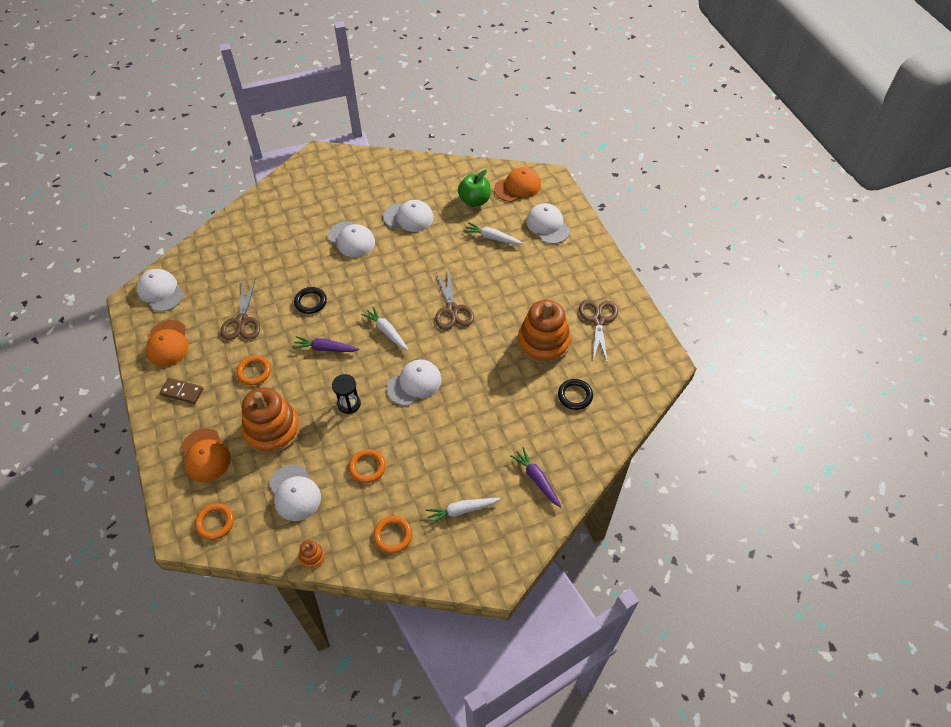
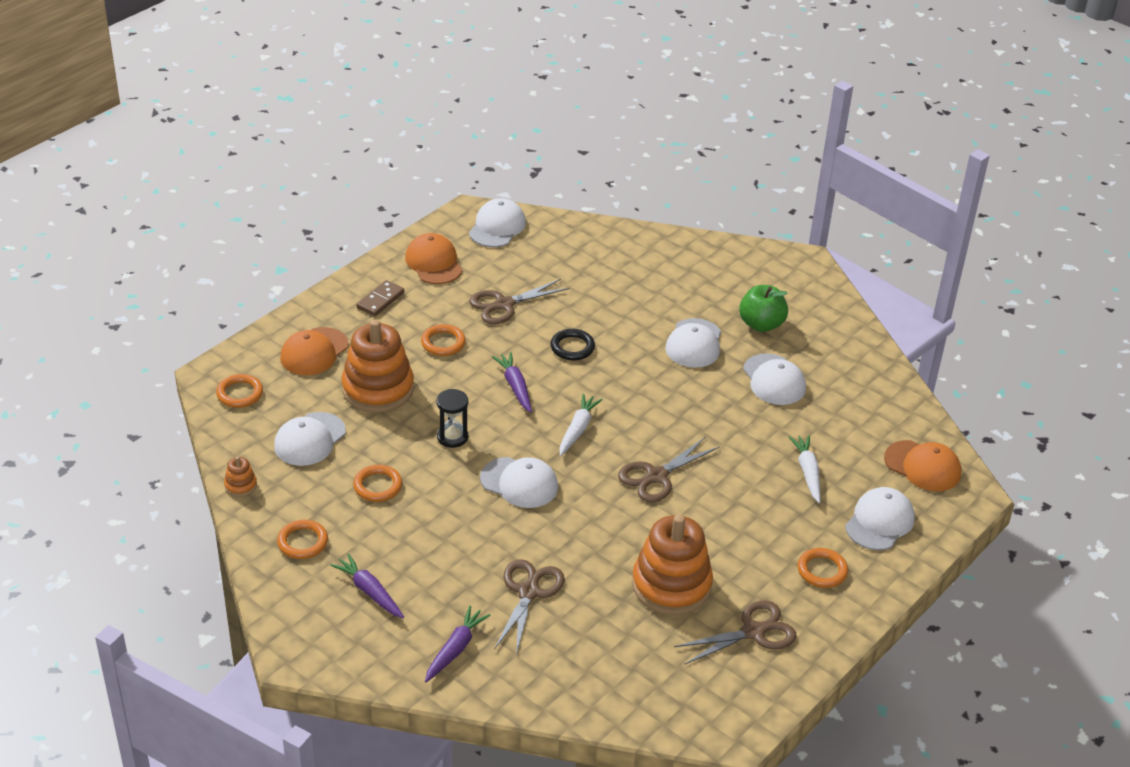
camera: 60 degrees right, 15 degrees down
(167, 343) = (434, 263): orange cap -> orange cap turned 105 degrees clockwise
(182, 392) = (380, 300): brown domino -> brown domino turned 45 degrees clockwise
(461, 510) = (369, 591): white carrot -> purple carrot
(474, 200) = (858, 431): green apple -> green apple (761, 324)
(510, 418) = (528, 592): none -> brown scissors
(569, 268) = (822, 570): none -> orange ring
(575, 396) = (608, 647): black ring -> none

